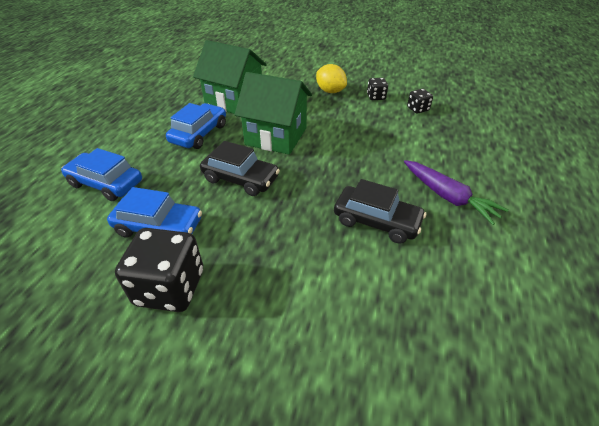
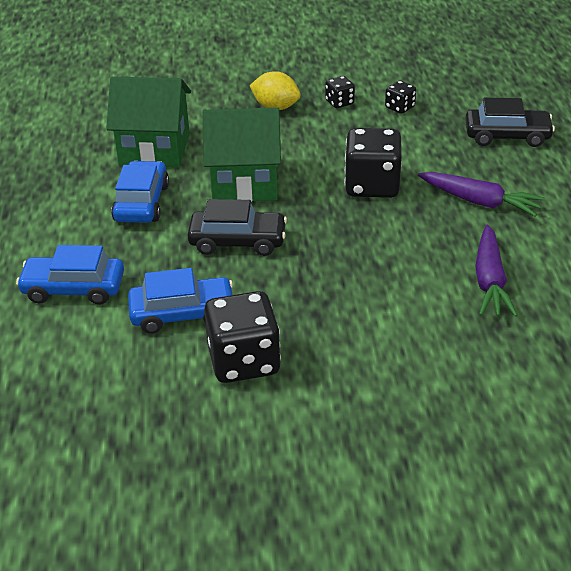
camera: 20 degrees left, 5 degrees down
(366, 161) = (372, 185): none -> black dice
(376, 221) = (417, 245): black car -> black car (507, 136)
(425, 276) = (490, 281): none -> purple carrot

